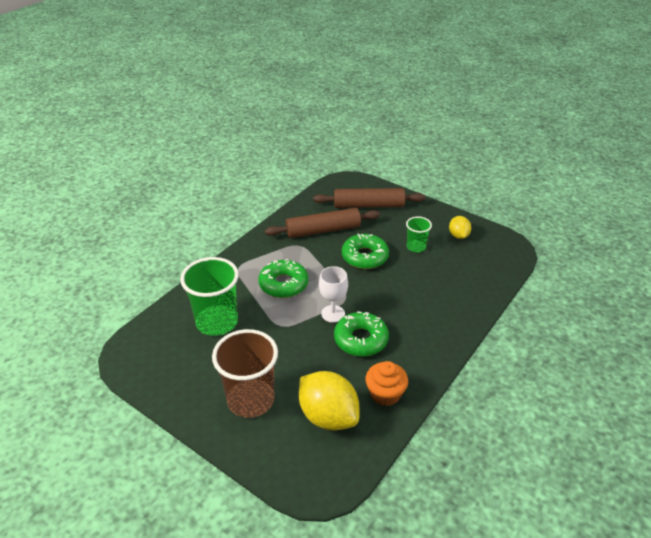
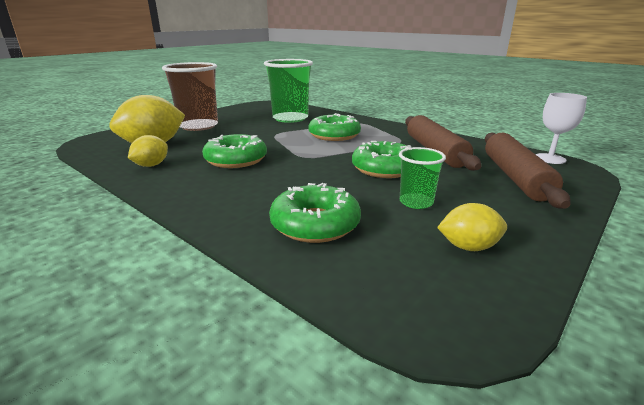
camera: 95 degrees right, 15 degrees down
(333, 314) = (282, 150): white goblet -> white goblet (549, 159)
(385, 394) = (151, 165): orange cupcake -> yellow lemon
(454, 284) = (315, 224): none -> green donut

